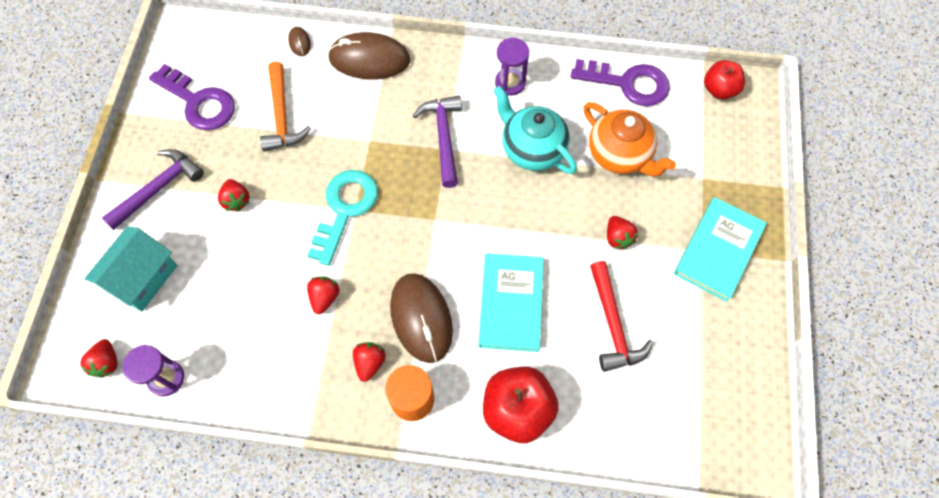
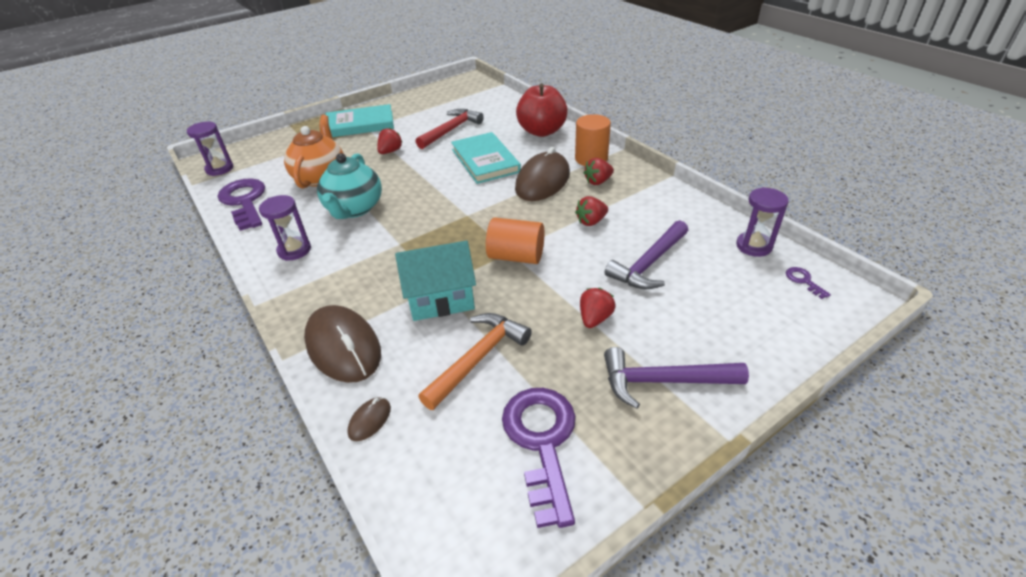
camera: 130 degrees left, 25 degrees down
(107, 363) = (803, 281): red strawberry -> purple key
(143, 278) = (733, 317): turquoise house -> turquoise house (441, 299)
(345, 209) = (516, 256): turquoise key -> orange cylinder
(443, 137) = (389, 251): purple hammer -> purple hammer (649, 264)
(511, 303) = (485, 160): turquoise book -> turquoise book turned 75 degrees counterclockwise
(719, 90) = (219, 169): red apple -> purple hourglass

